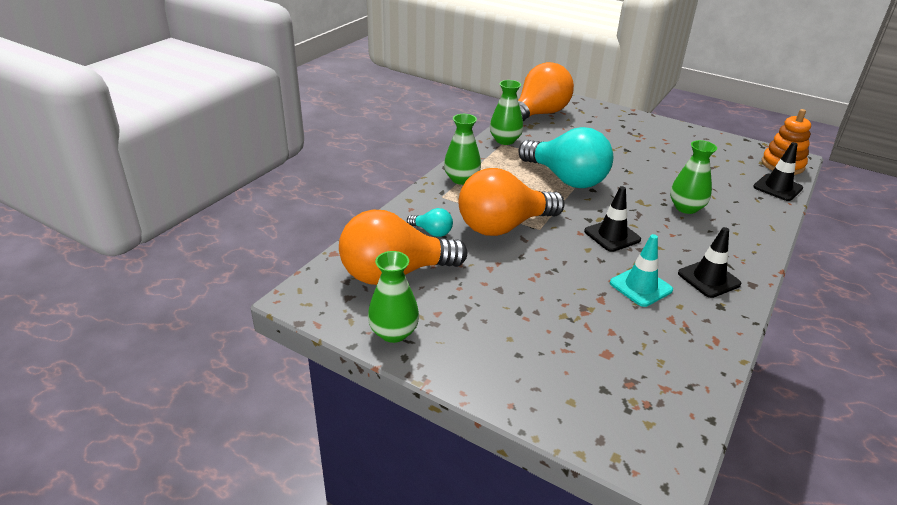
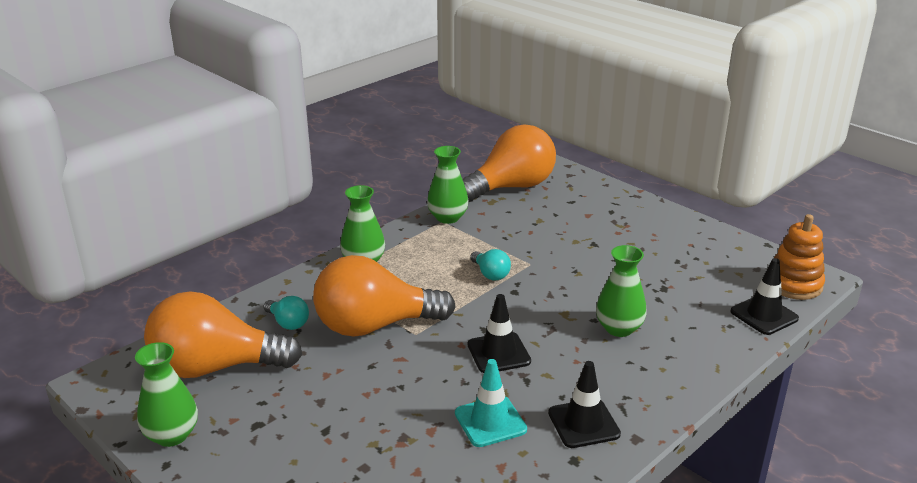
camera: 15 degrees right, 5 degrees down
(566, 179) = (490, 274): turquoise light bulb -> turquoise light bulb, size x0.43

